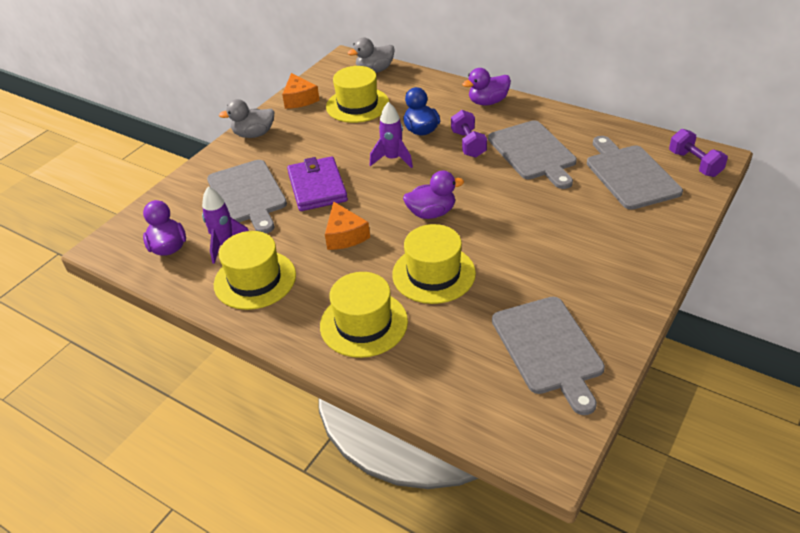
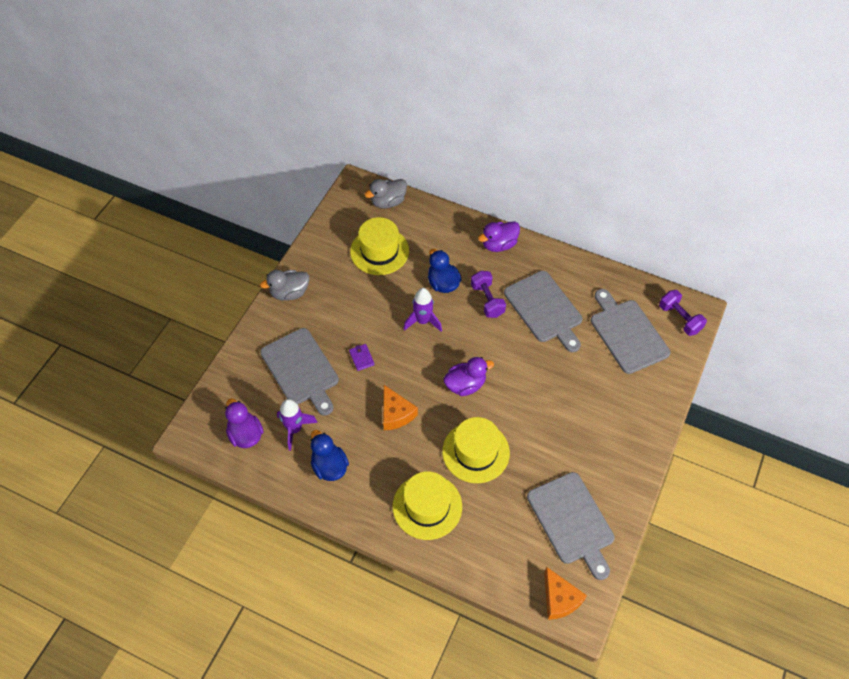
camera: 10 degrees left, 15 degrees up
(255, 280) = (329, 466): yellow hat -> blue duck
(299, 99) = (323, 244): orange cheese -> orange cheese (559, 599)
(317, 187) = (361, 358): purple wallet -> purple wallet, size x0.43

